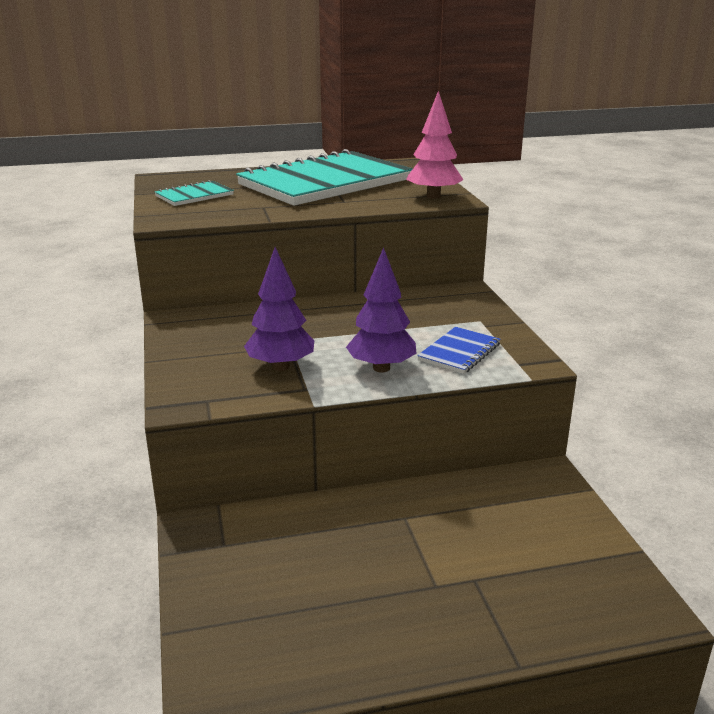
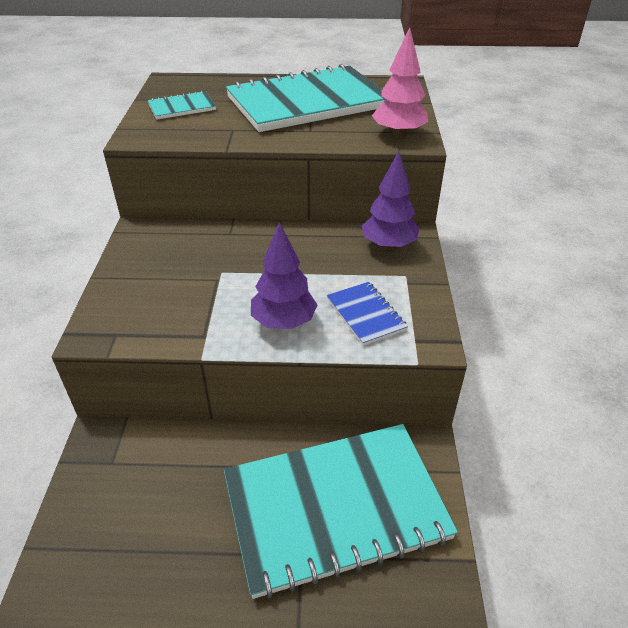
camera: 15 degrees right, 15 degrees up
(281, 366) = (197, 304): purple tree -> purple tree (388, 245)
(459, 352) = (365, 314): blue notebook -> blue notebook turned 75 degrees counterclockwise
(487, 537) = (335, 508): none -> turquoise notebook

